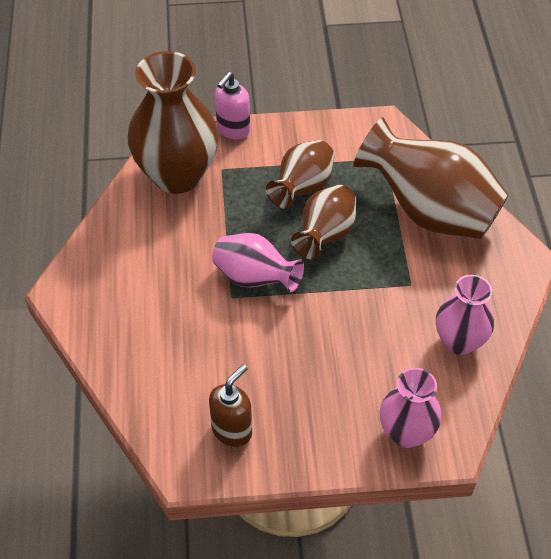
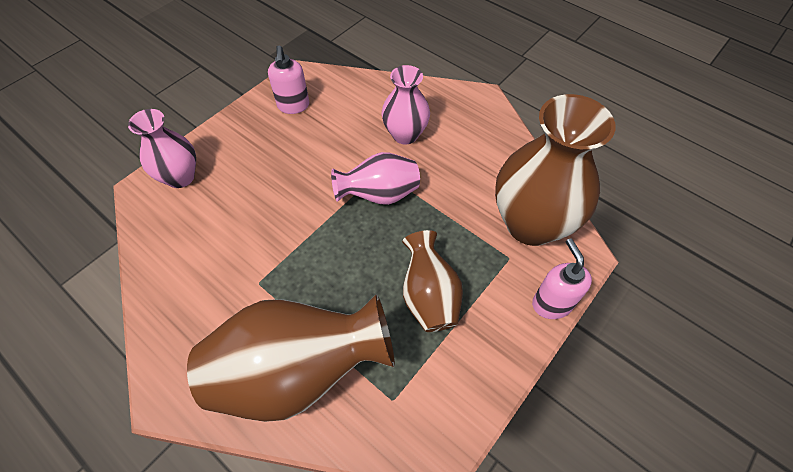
camera: 135 degrees right, 5 degrees up
(232, 430) = (293, 106): brown soap dispenser -> pink soap dispenser
(325, 235) = (365, 269): brown vase -> none
(459, 341) = (183, 266): pink vase -> pink vase (405, 134)

